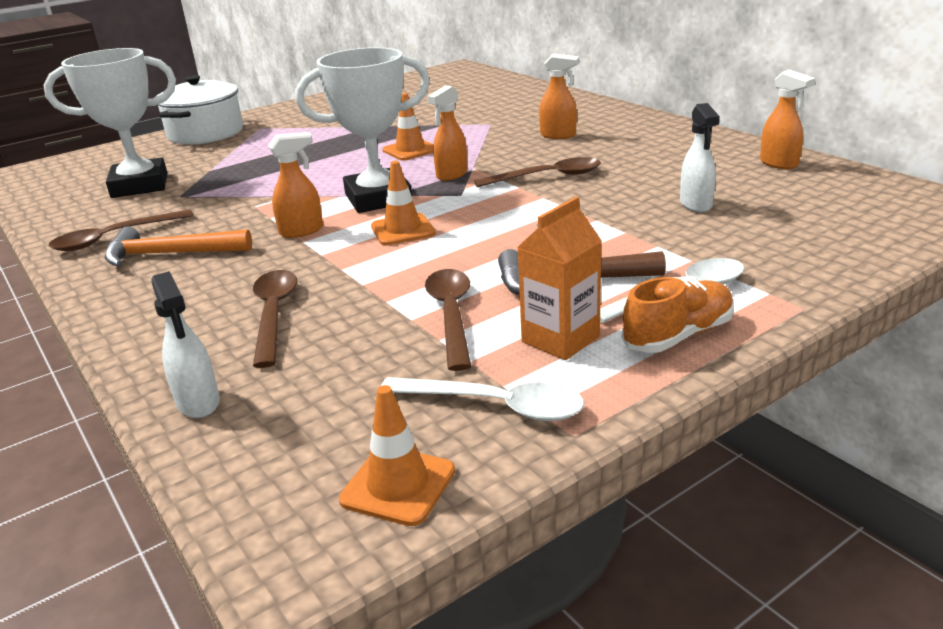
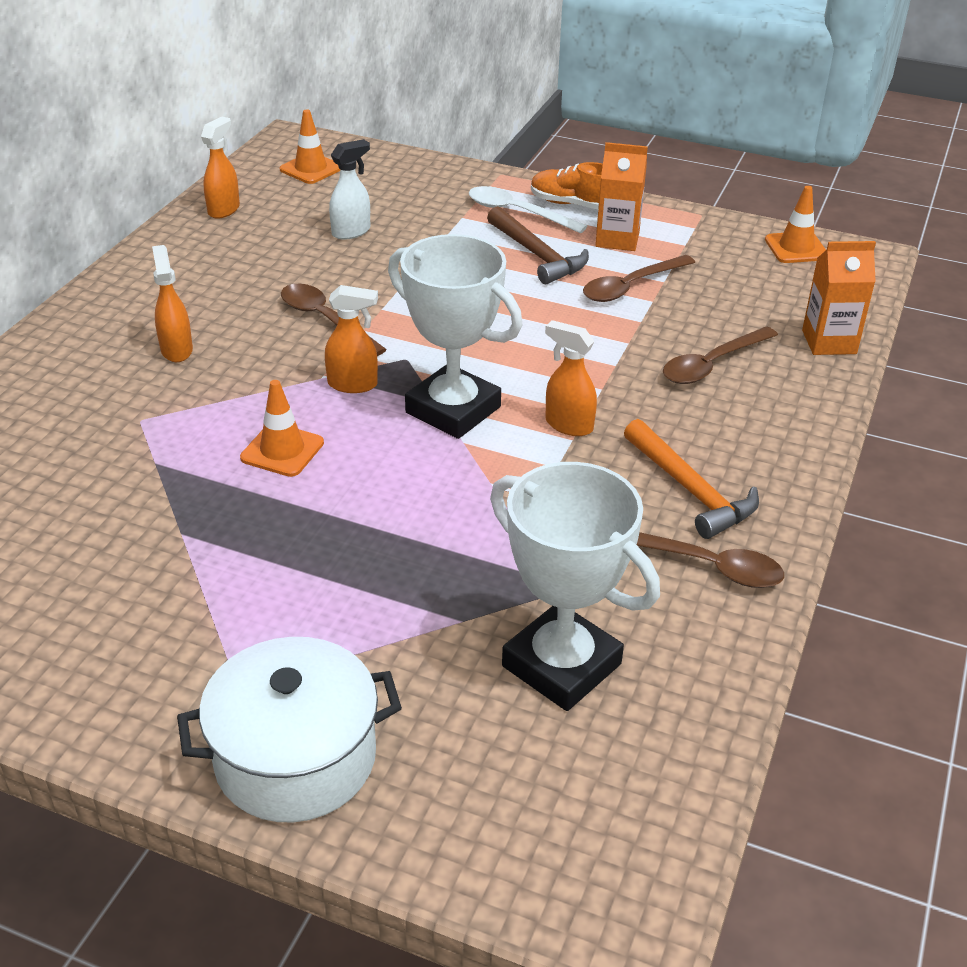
camera: 125 degrees left, 10 degrees up
(198, 403) = (829, 342): white spray bottle -> orange carton
(403, 230) = (515, 362): orange traffic cone -> orange traffic cone (311, 169)
(495, 406) = (706, 241): white spoon -> none

